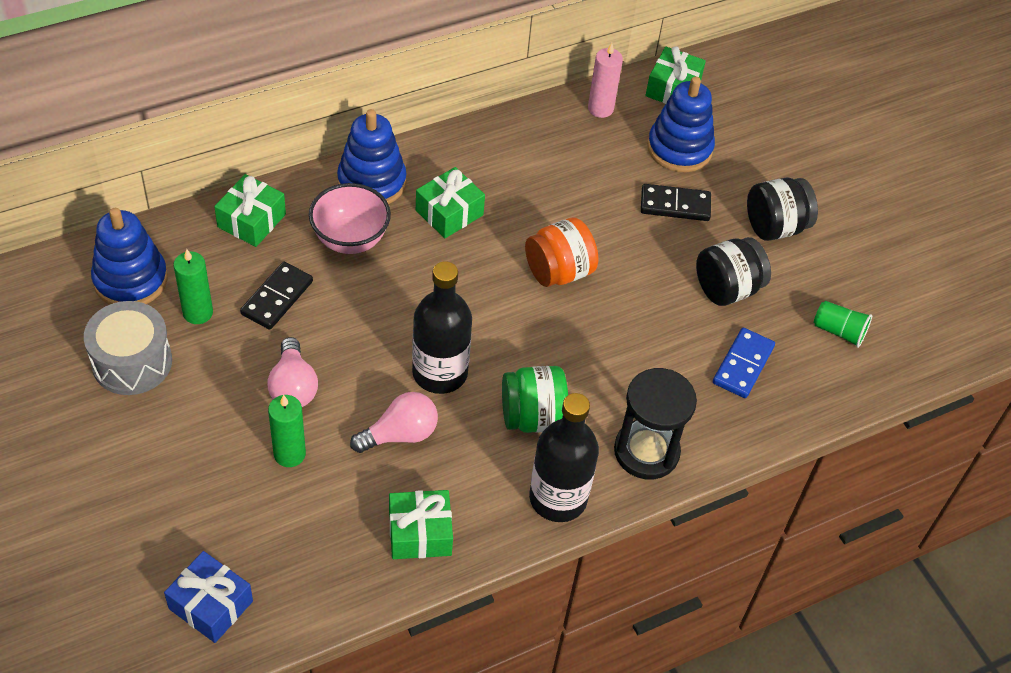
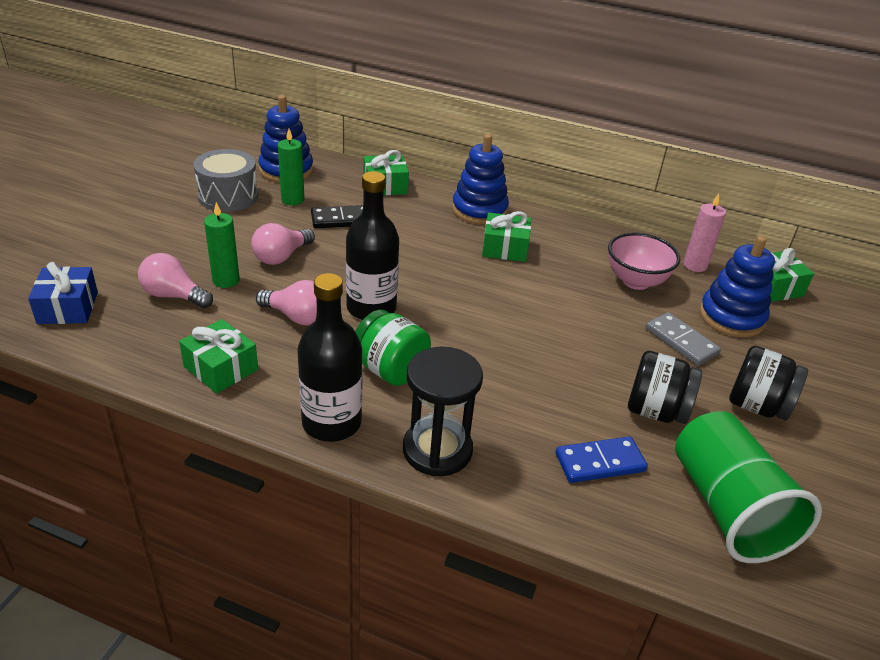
camera: 50 degrees right, 15 degrees down
(274, 509) = (173, 296): none -> pink light bulb
(350, 239) = (424, 223): pink bowl -> pink bowl (636, 281)
(559, 271) = (533, 317): orange jar -> none
(675, 205) = (681, 341): black domino -> grey domino
(839, 331) = (727, 508): green cup -> green cup, size x2.22

